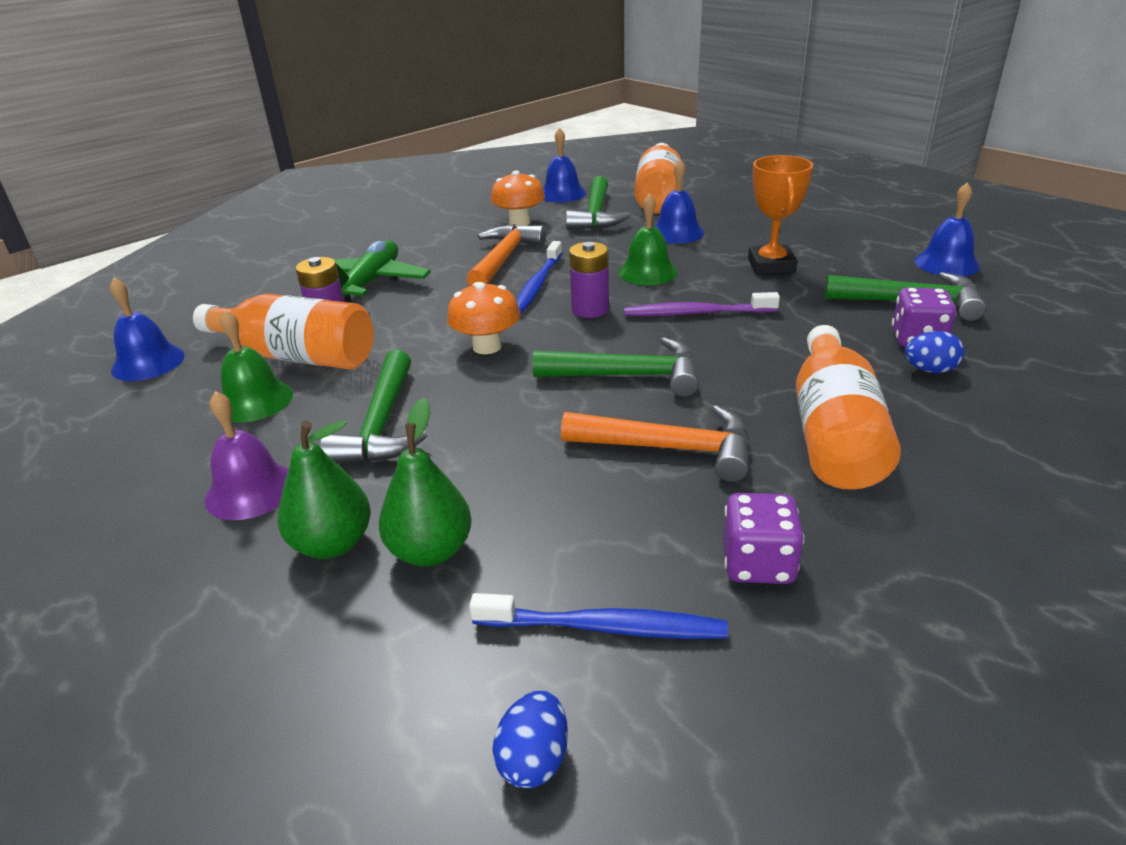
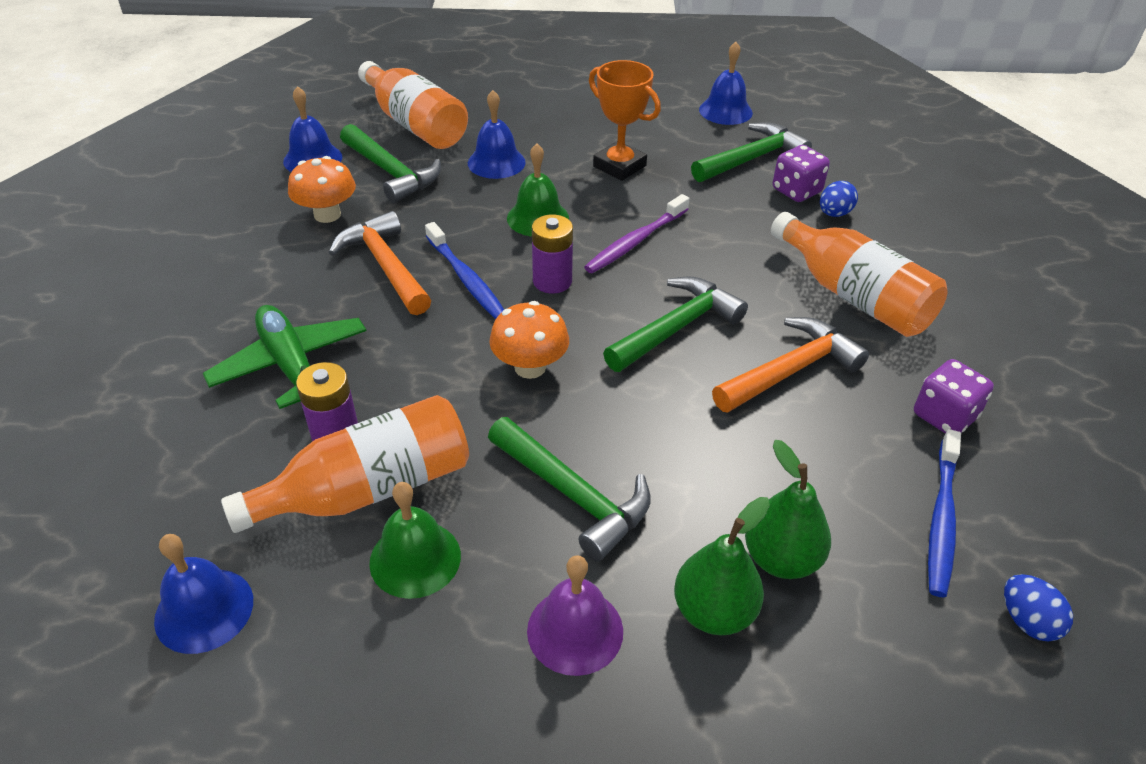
camera: 50 degrees left, 10 degrees up
(604, 627) = (941, 519): blue toothbrush -> blue toothbrush turned 150 degrees clockwise

